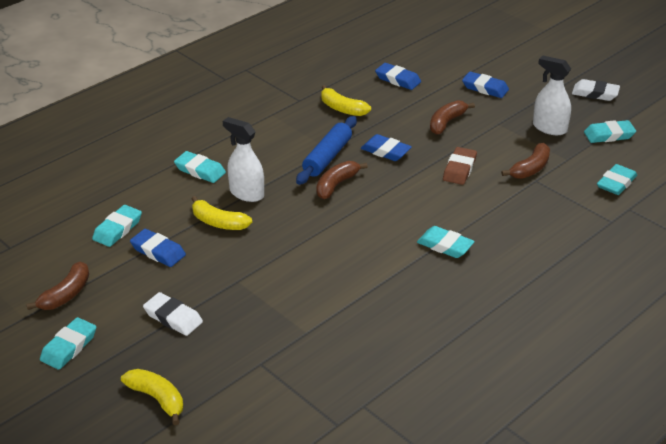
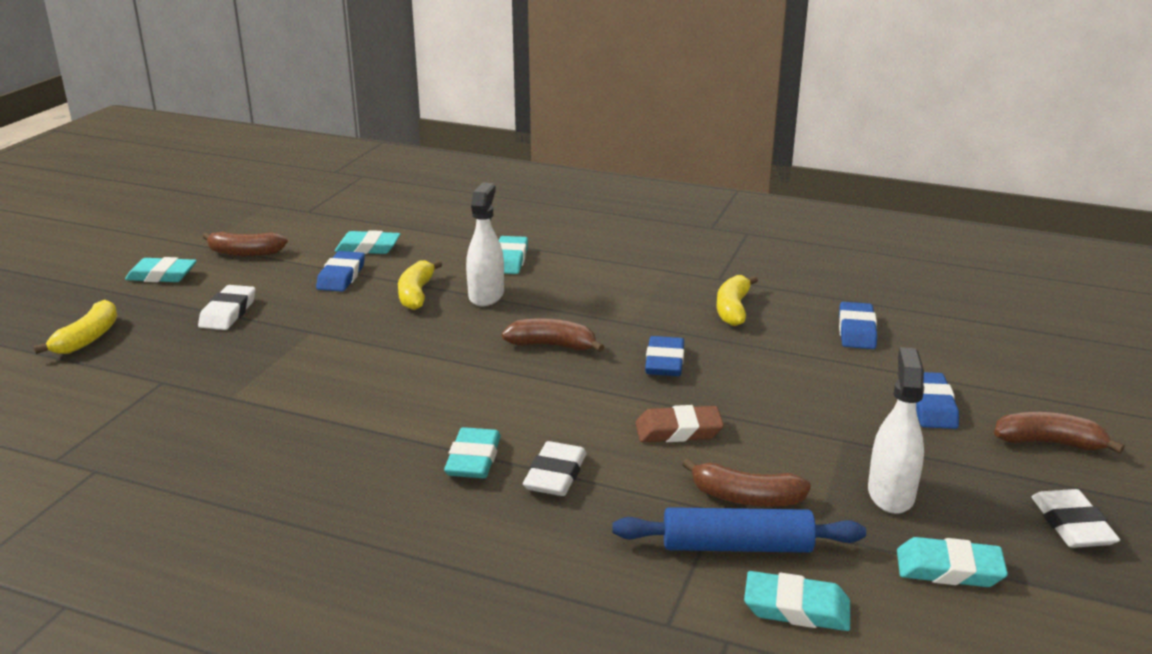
camera: 65 degrees right, 10 degrees down
(327, 157) = (609, 325): blue rolling pin -> blue rolling pin (736, 546)
(446, 122) = (791, 393): brown banana -> brown banana (1049, 443)
(477, 221) = (555, 475): none -> white eraser
(609, 135) = (949, 569): turquoise eraser -> turquoise eraser turned 45 degrees counterclockwise

